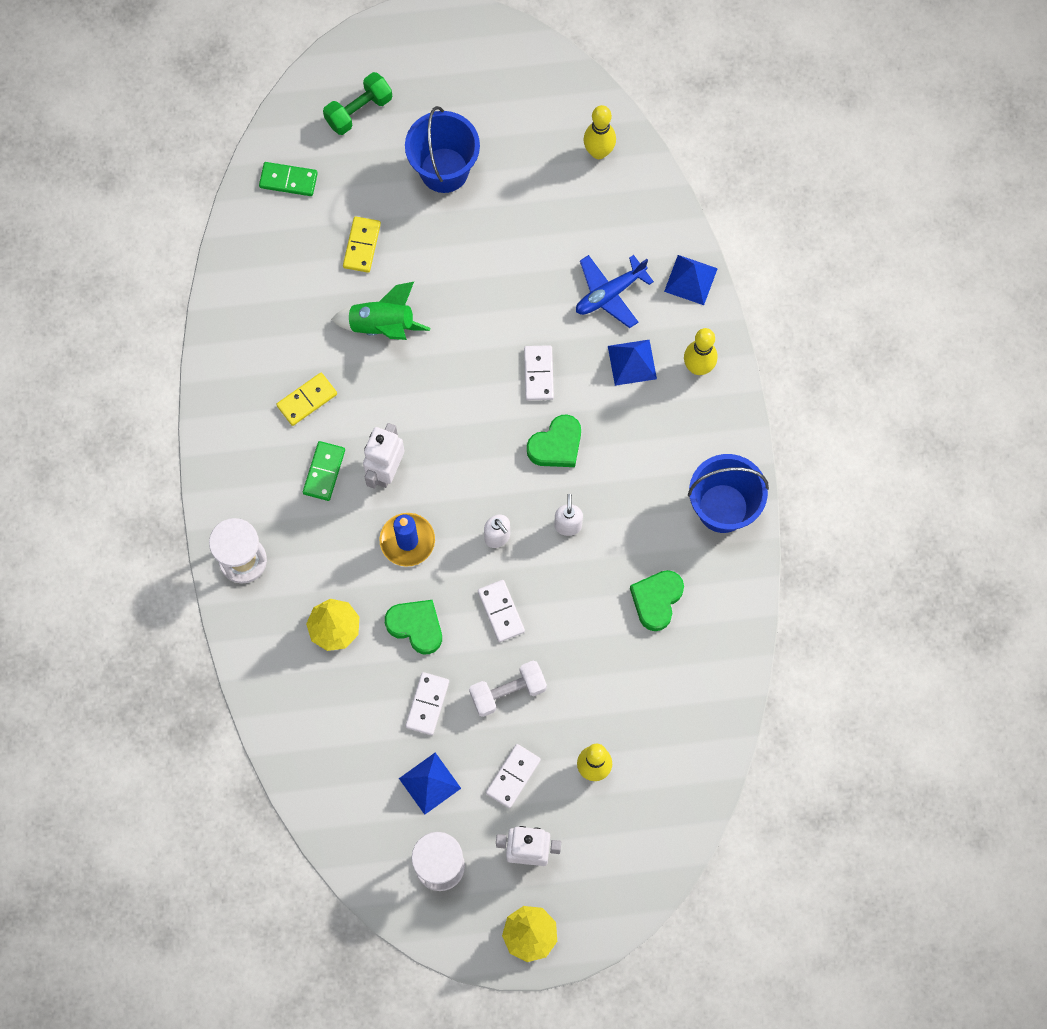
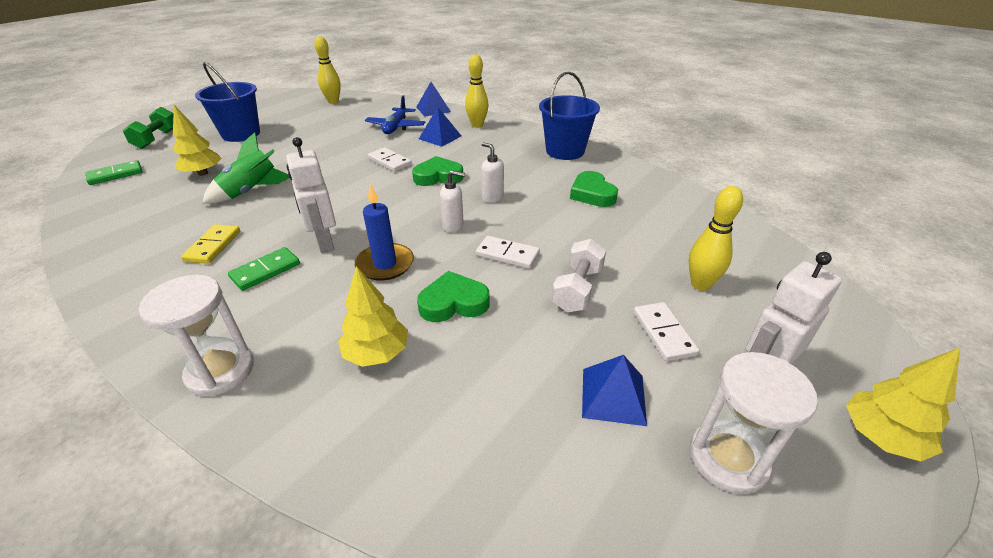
camera: 45 degrees left, 35 degrees down
(324, 472) = (265, 271): green domino -> green domino turned 75 degrees clockwise
(361, 245) = (203, 173): yellow domino -> yellow tree
(427, 704) = (529, 342): white domino -> none
(556, 445) = (438, 177): green heart -> green heart turned 105 degrees counterclockwise

